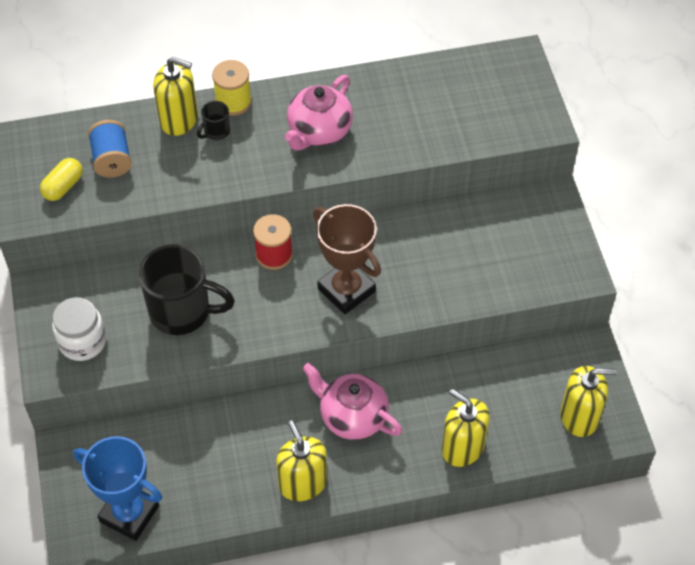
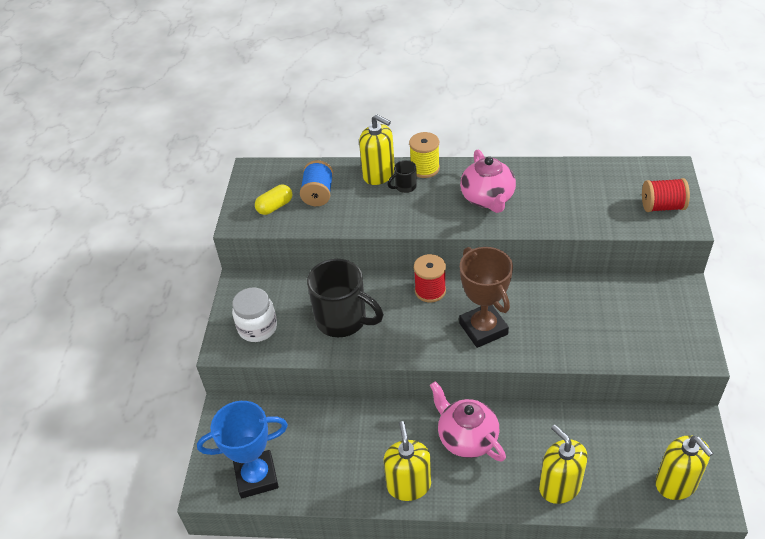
camera: 20 degrees right, 10 degrees down
(129, 513) = (256, 477): blue trophy -> blue trophy turned 60 degrees counterclockwise
(319, 131) = (487, 198): pink teapot -> pink teapot turned 60 degrees counterclockwise
(517, 108) = (662, 206): none -> red spool
(579, 416) = (676, 483): yellow soap dispenser -> yellow soap dispenser turned 45 degrees clockwise

